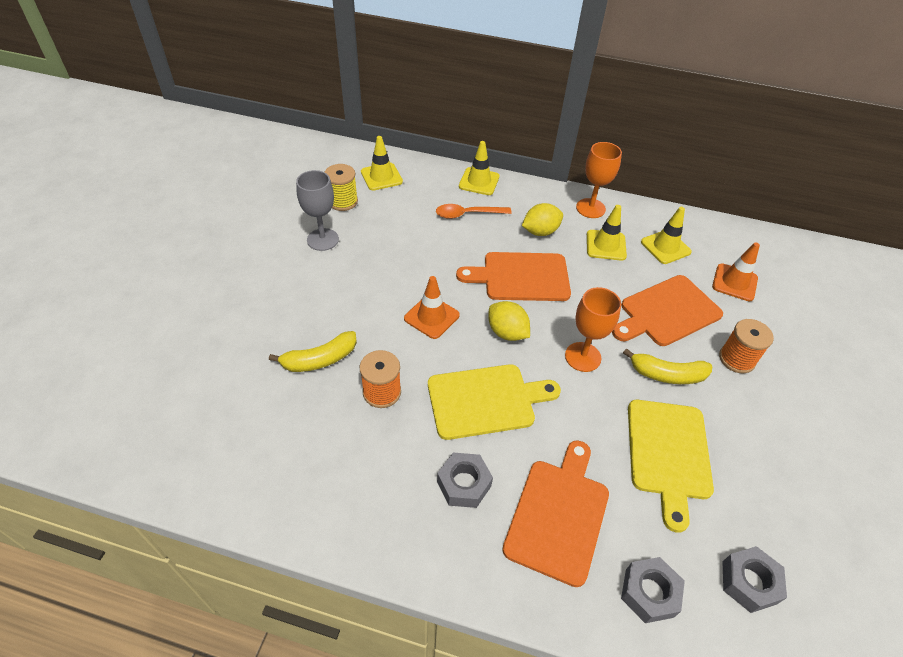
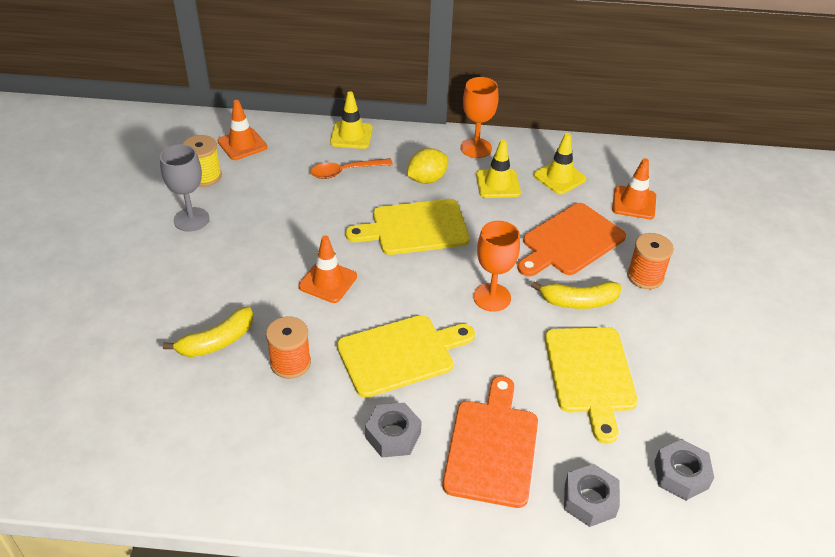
camera: 10 degrees left, 5 degrees down
(381, 177) = (242, 144): yellow traffic cone -> orange traffic cone
(507, 332) = (410, 285): yellow lemon -> none
(521, 277) = (415, 228): orange cutting board -> yellow cutting board

